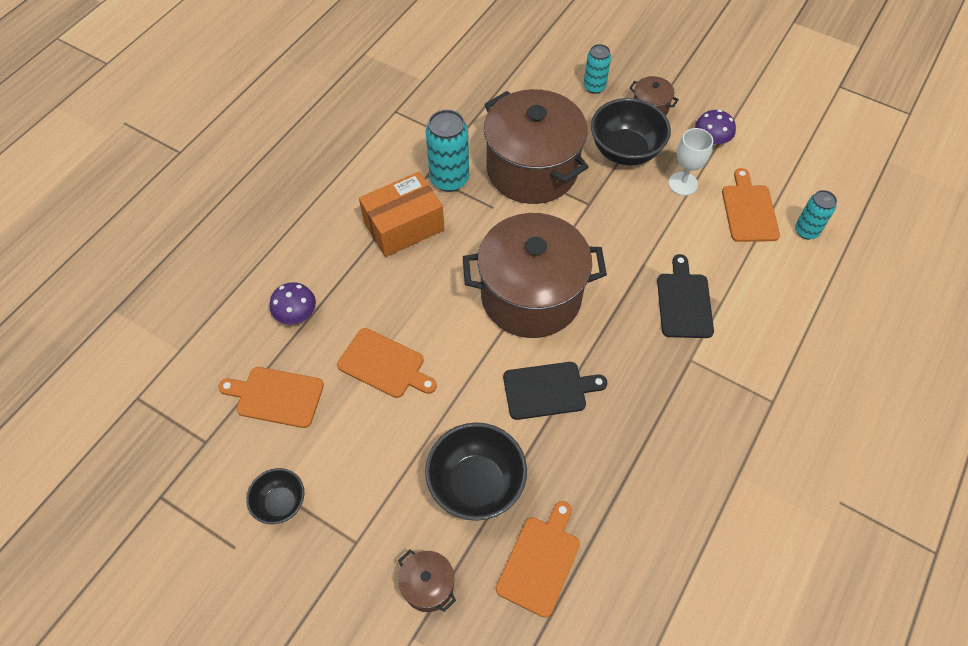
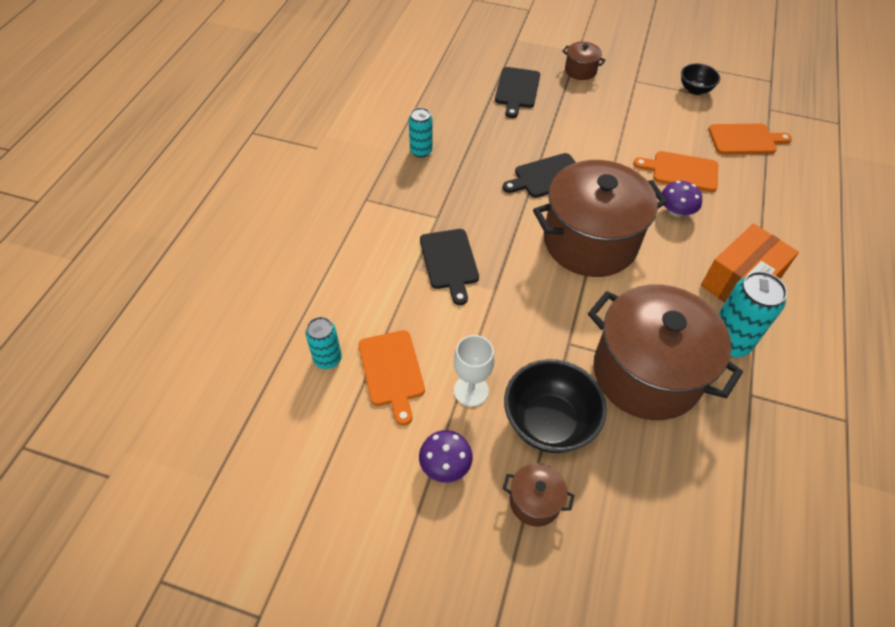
camera: 165 degrees right, 5 degrees down
(296, 313) = (776, 193): purple mushroom -> purple mushroom (676, 211)
(476, 484) = (575, 117): black bowl -> none
(540, 561) = (517, 90): orange cutting board -> black cutting board
(594, 87) = (621, 524): turquoise can -> turquoise can (421, 151)

